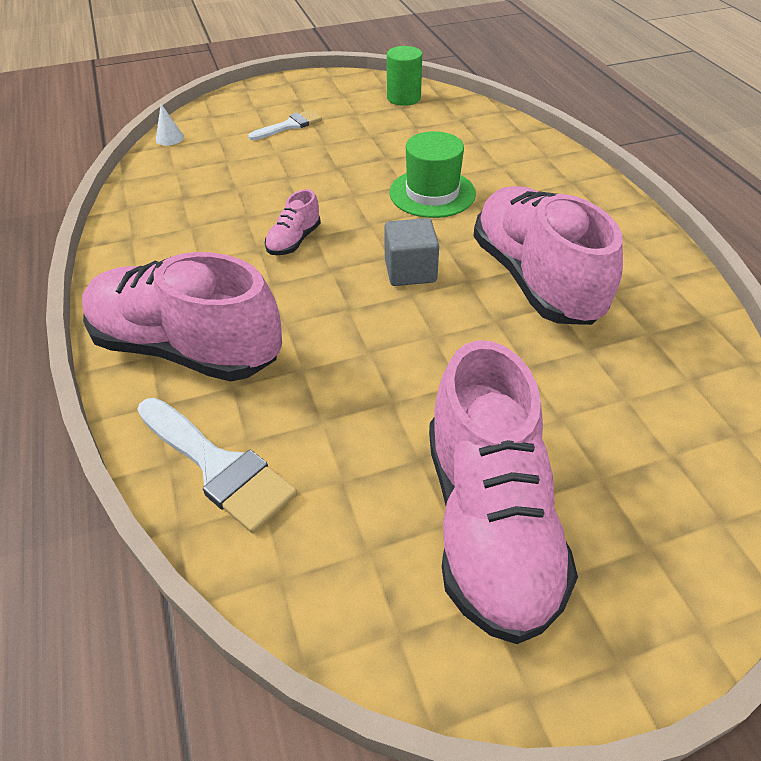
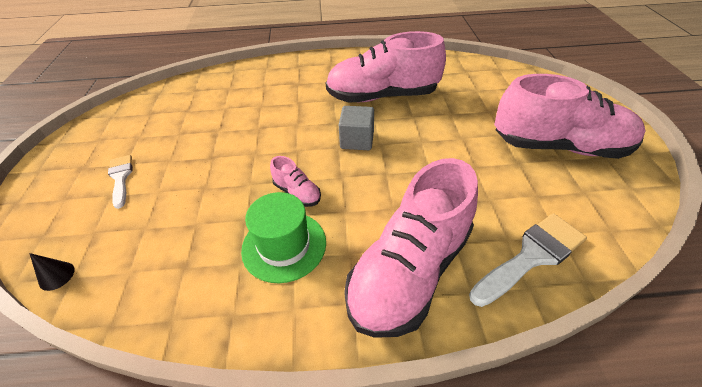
camera: 75 degrees left, 0 degrees up
(169, 138) = (56, 276): white cone -> black cone
(403, 98) = (140, 109): green cylinder -> none
(432, 193) = (277, 117): green hat -> green hat (284, 245)

